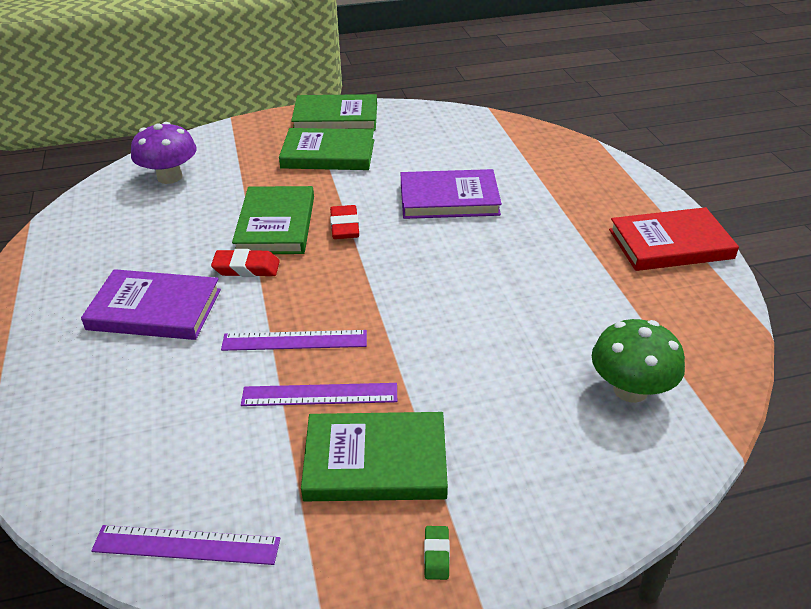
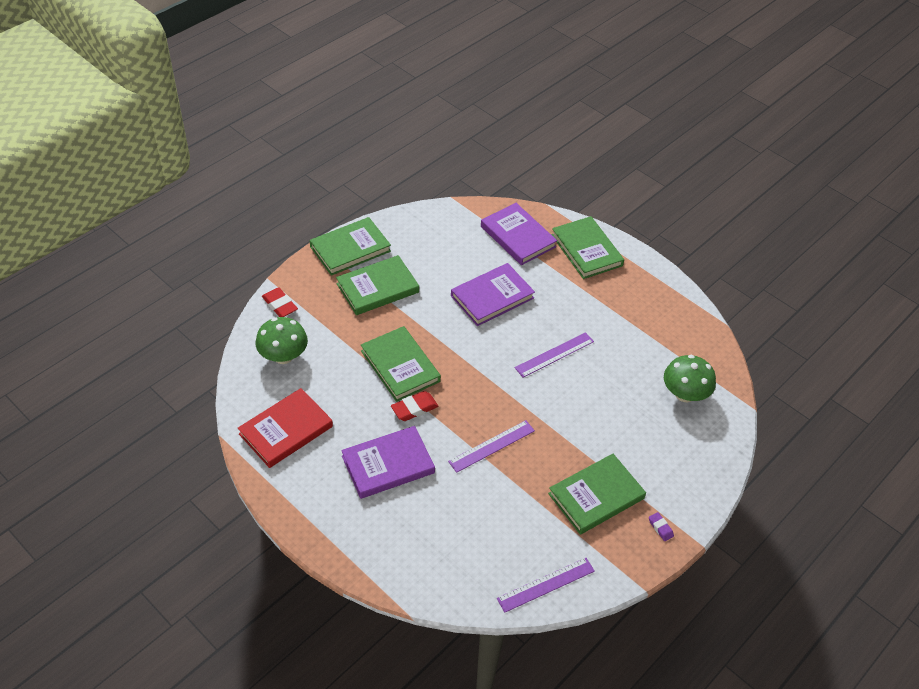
camera: 35 degrees left, 10 degrees up
(169, 177) = (283, 356): purple mushroom -> green mushroom
(319, 395) = (536, 473): purple ruler -> purple ruler (554, 355)
(344, 226) = (446, 348): red eraser -> red eraser (280, 305)
(436, 555) = (660, 528): green eraser -> purple eraser
(534, 157) = (518, 236): none -> purple book
(613, 192) = (586, 250): none -> green book
(670, 244) = (644, 281): red book -> red book (286, 430)

